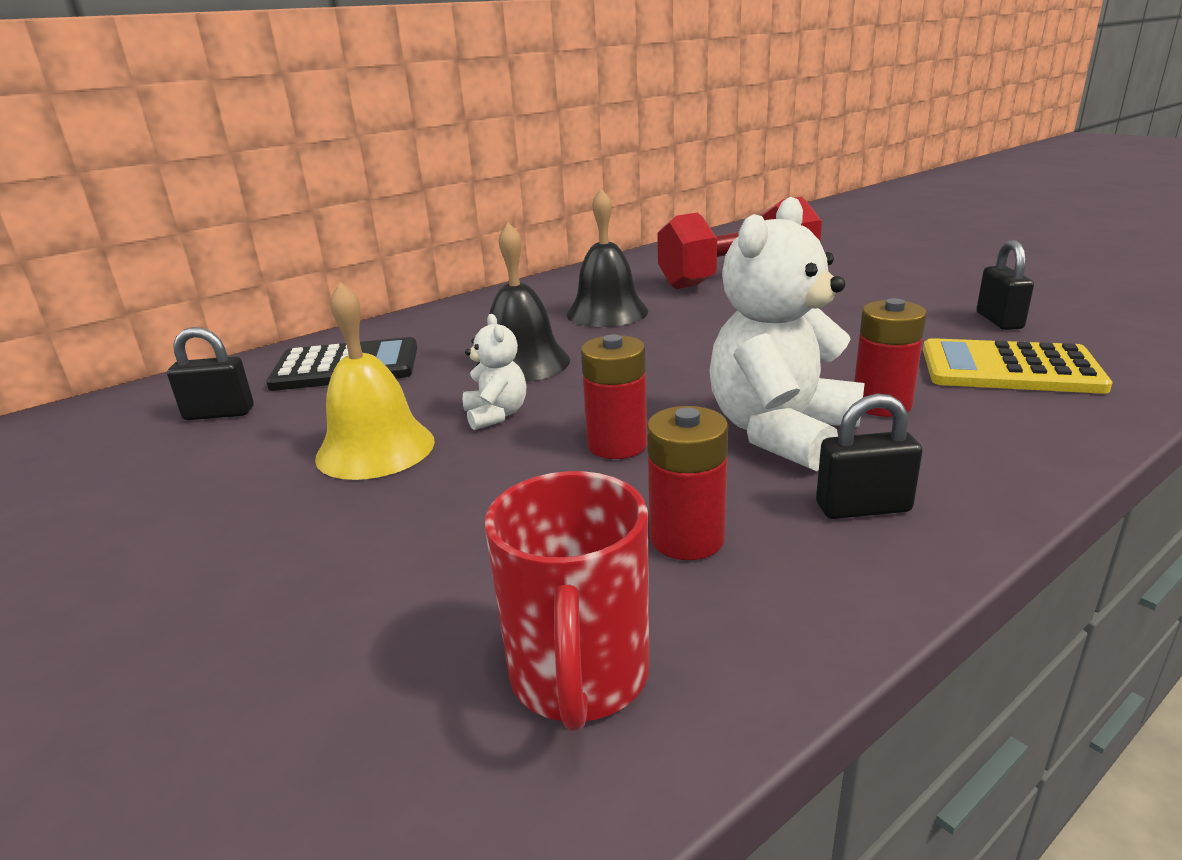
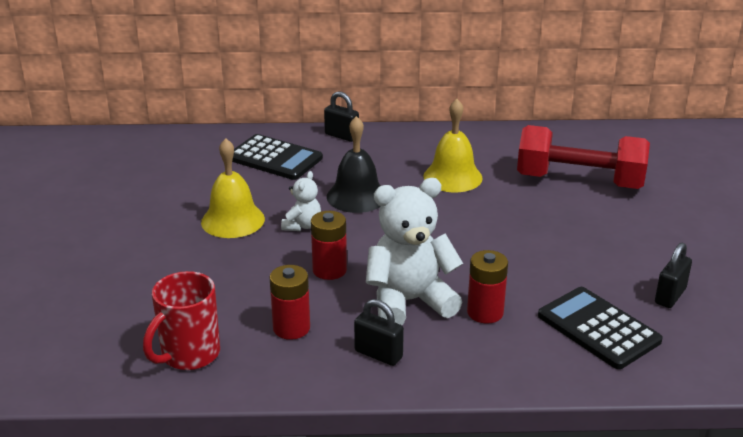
camera: 35 degrees right, 5 degrees up
(219, 413) = (194, 166): black padlock -> black padlock (341, 136)
(607, 312) = (452, 177): black bell -> yellow bell
(1009, 369) = (598, 328): yellow calculator -> black calculator

